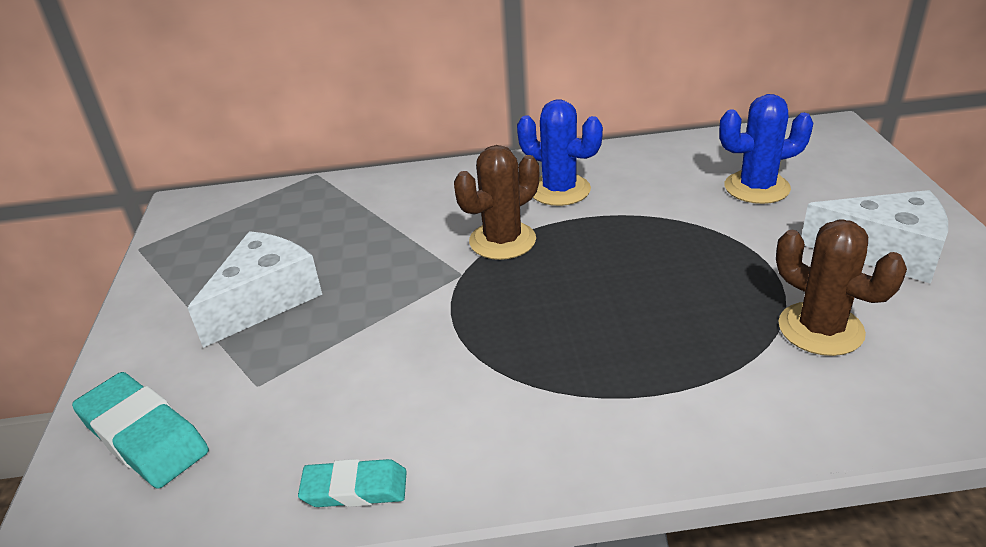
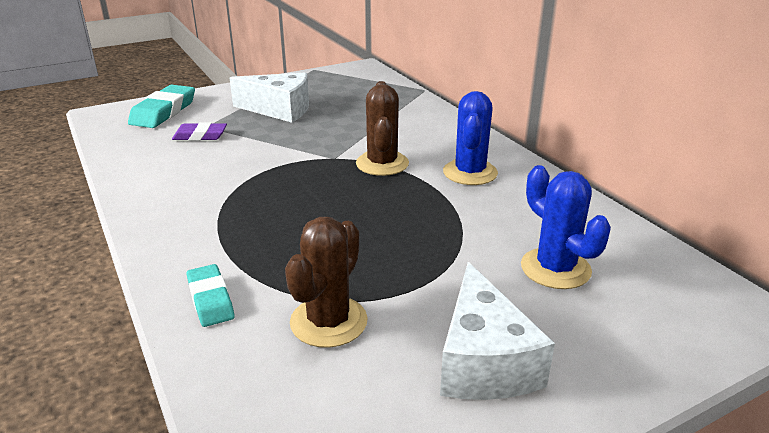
camera: 65 degrees right, 5 degrees down
(291, 394) = (200, 136): none -> purple eraser
(355, 489) = (129, 168): turquoise eraser -> turquoise eraser (210, 299)
(502, 241) = (382, 164): brown cactus -> brown cactus turned 60 degrees clockwise

